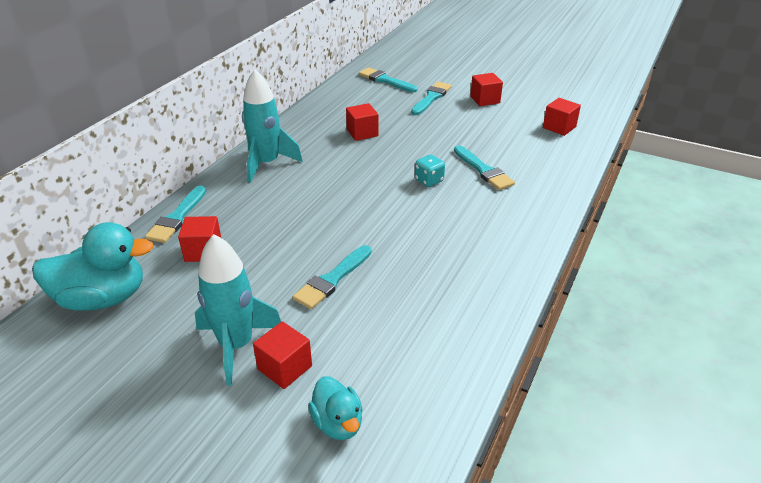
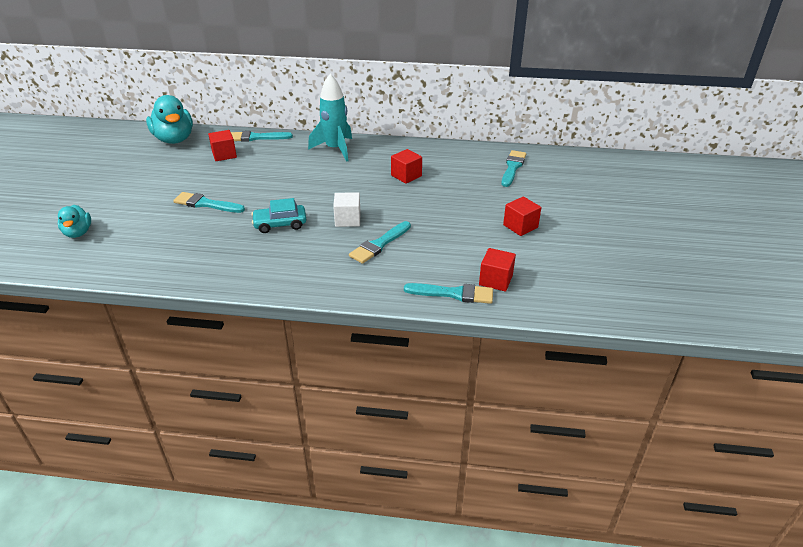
camera: 70 degrees right, 0 degrees up
(236, 345) = (140, 187): turquoise rocket -> none
(285, 367) = (122, 206): red cube -> none
(338, 423) = (78, 233): turquoise duck -> turquoise duck turned 60 degrees counterclockwise
(415, 225) = (280, 224): none -> turquoise car
(429, 180) = (347, 219): turquoise dice -> white cube
(431, 98) = (498, 196): turquoise brush -> turquoise brush (454, 294)

